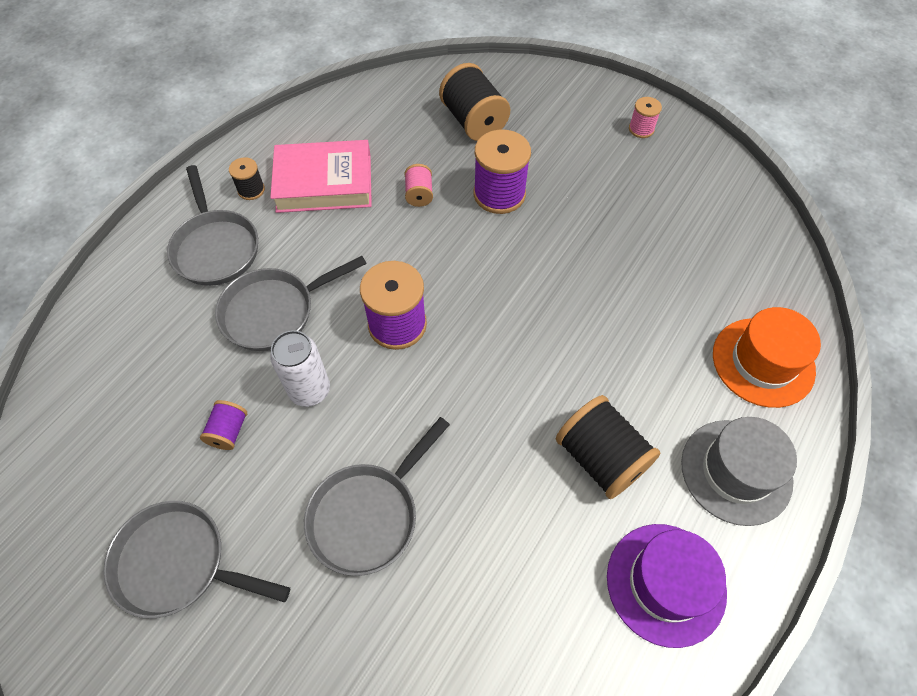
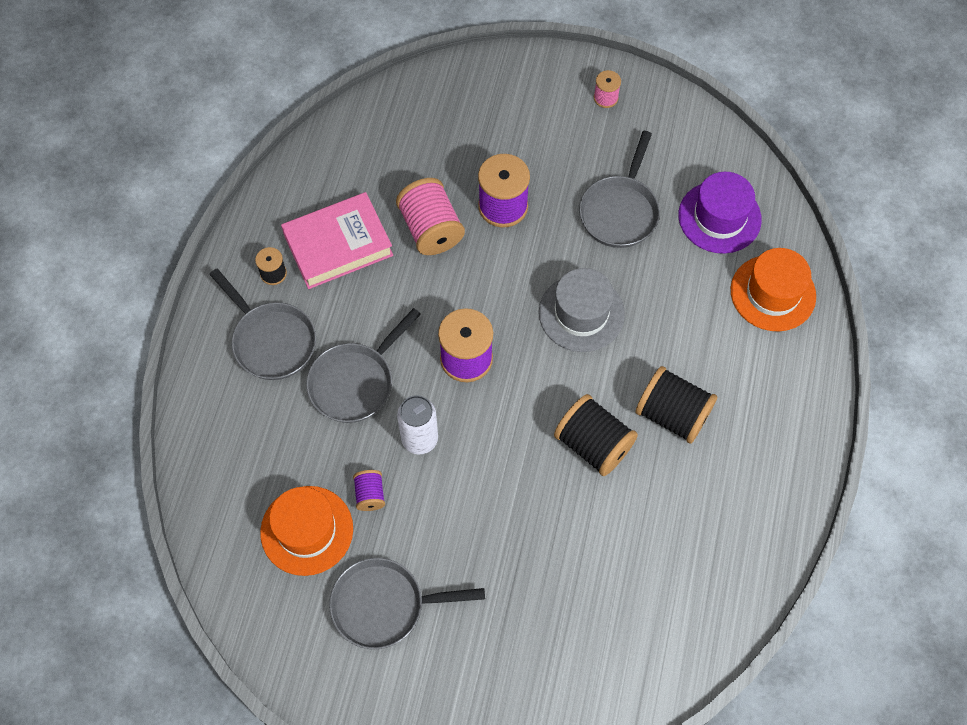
camera: 20 degrees left, 5 degrees up
(144, 446) = (307, 530): none -> orange hat
(368, 515) = (512, 519): grey pan -> grey pan (620, 211)
(419, 194) = (431, 229): pink spool -> pink spool, size x1.92
(474, 121) = (449, 136): black spool -> black spool (593, 444)
(666, 583) = (749, 491): purple hat -> purple hat (719, 217)
(736, 471) = (776, 390): grey hat -> grey hat (581, 313)

